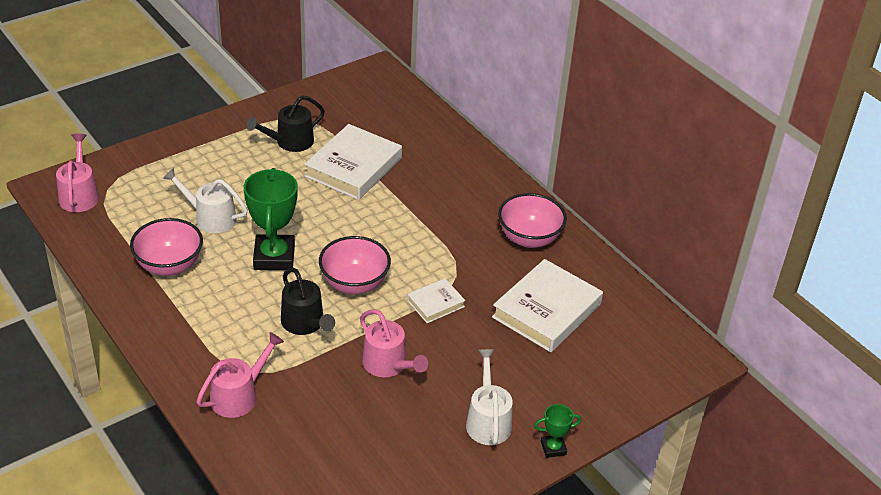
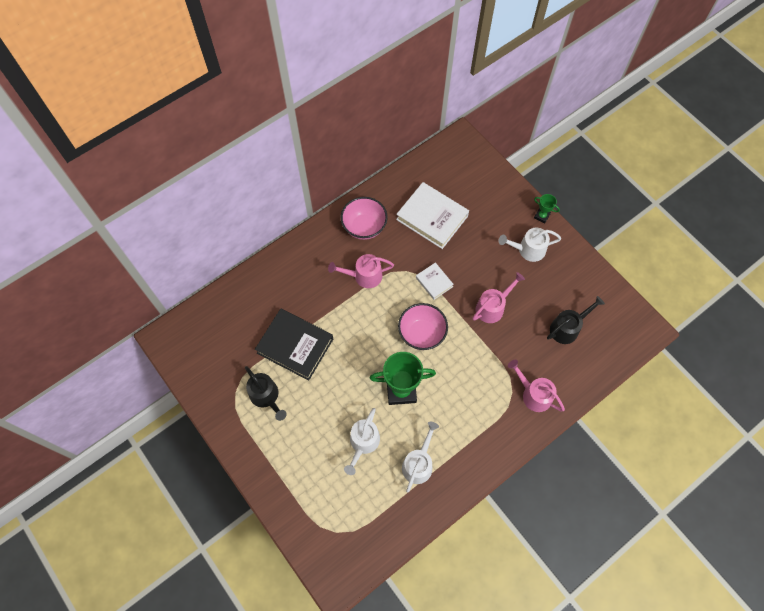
camera: 90 degrees left, 25 degrees up
(79, 195) = (344, 554): pink watering can -> pink watering can (364, 276)
(169, 265) = (418, 463): pink bowl -> white watering can
(305, 323) = (464, 361): black watering can -> black watering can (567, 328)
(353, 167) = (295, 346): white book -> black book
(553, 448) = (542, 216): green trophy -> green trophy turned 45 degrees counterclockwise

